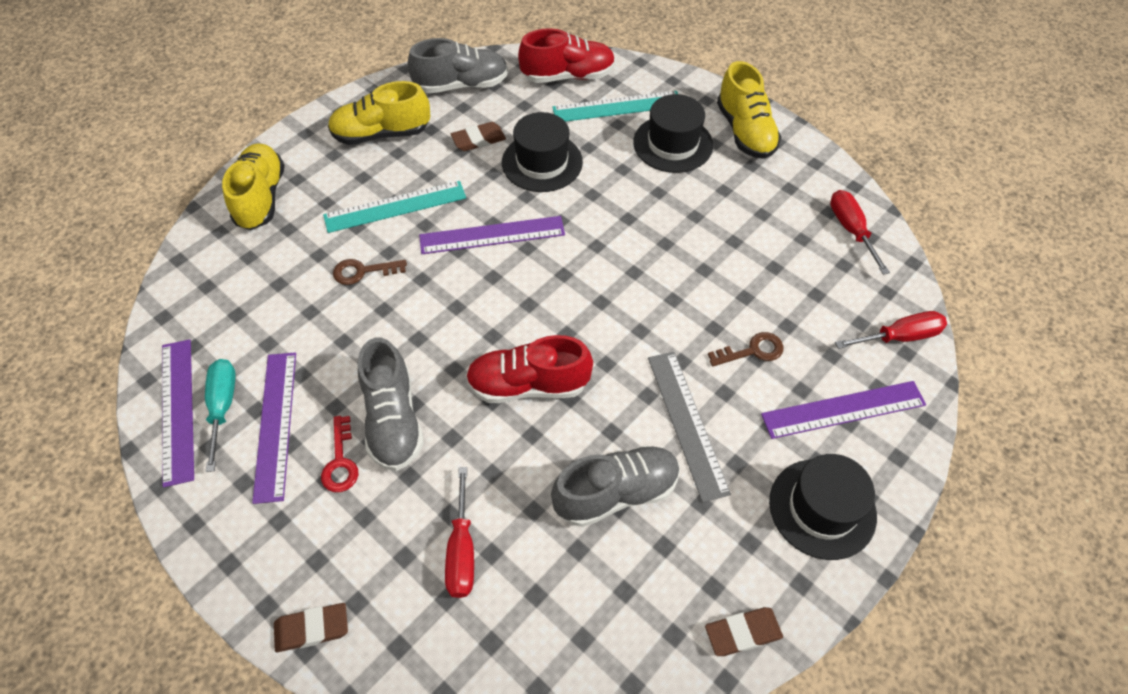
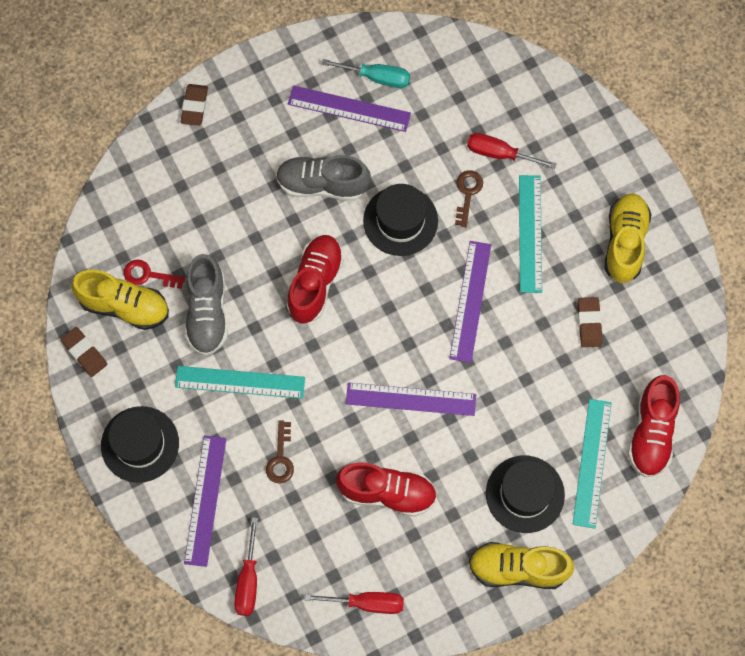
camera: 110 degrees right, 15 degrees up
(177, 410) = (386, 49): purple ruler -> purple ruler (411, 399)
(261, 198) = (577, 132): yellow shoe -> yellow shoe (124, 306)
(340, 461) = (303, 144): red key -> red key (148, 275)
(461, 551) = (208, 203): red screwdriver -> red screwdriver (499, 153)
(462, 85) = (670, 329): grey shoe -> none
(542, 162) = (541, 369): black hat -> black hat (400, 221)
(687, 423) = (240, 382): grey ruler -> turquoise ruler
(733, 246) = (387, 492): none -> red shoe
(743, 633) = (84, 353): brown eraser -> brown eraser turned 45 degrees counterclockwise

